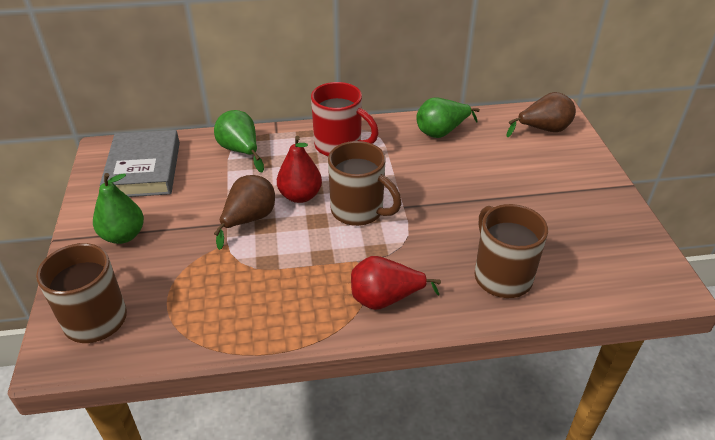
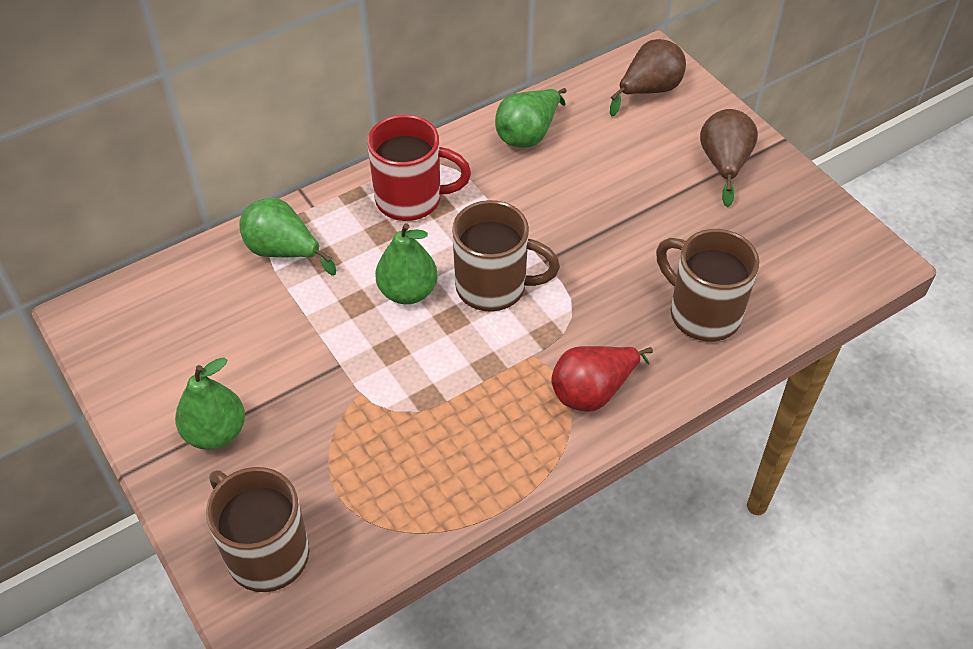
camera: 25 degrees left, 10 degrees up
(144, 169) = (168, 327): grey book -> none
(249, 220) = (365, 349): brown pear -> brown pear (724, 164)
(300, 196) = (407, 292): red pear -> green pear

